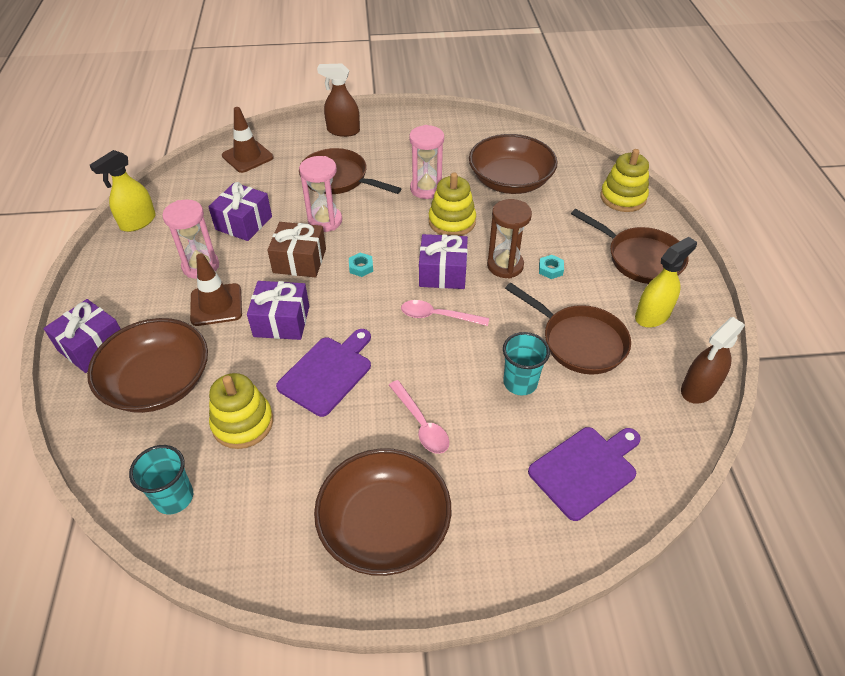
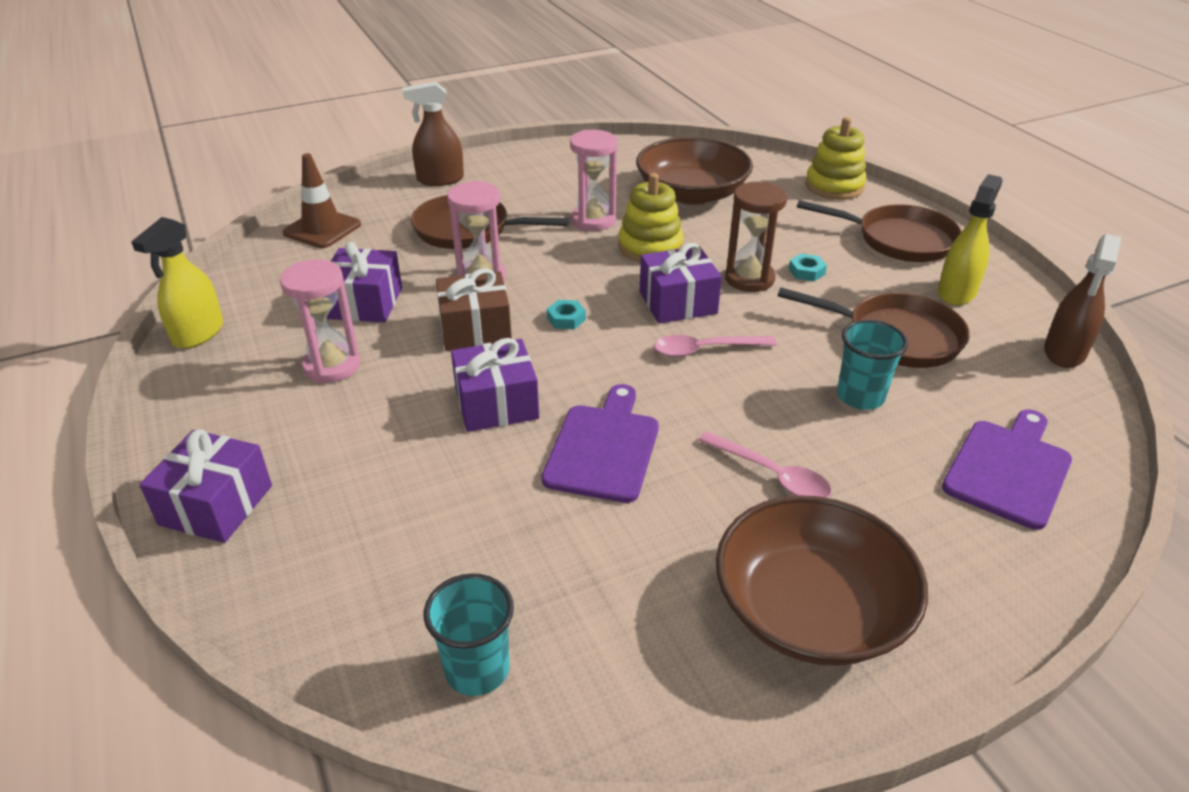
camera: 20 degrees left, 10 degrees down
(158, 382) = (355, 524): brown bowl -> none
(216, 305) = (386, 406): brown traffic cone -> none
(243, 423) = (521, 541): yellow stacking toy -> none

